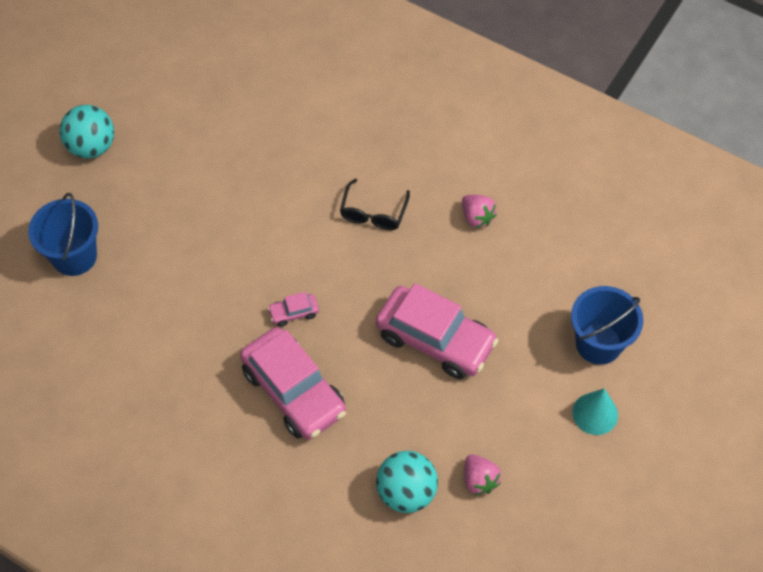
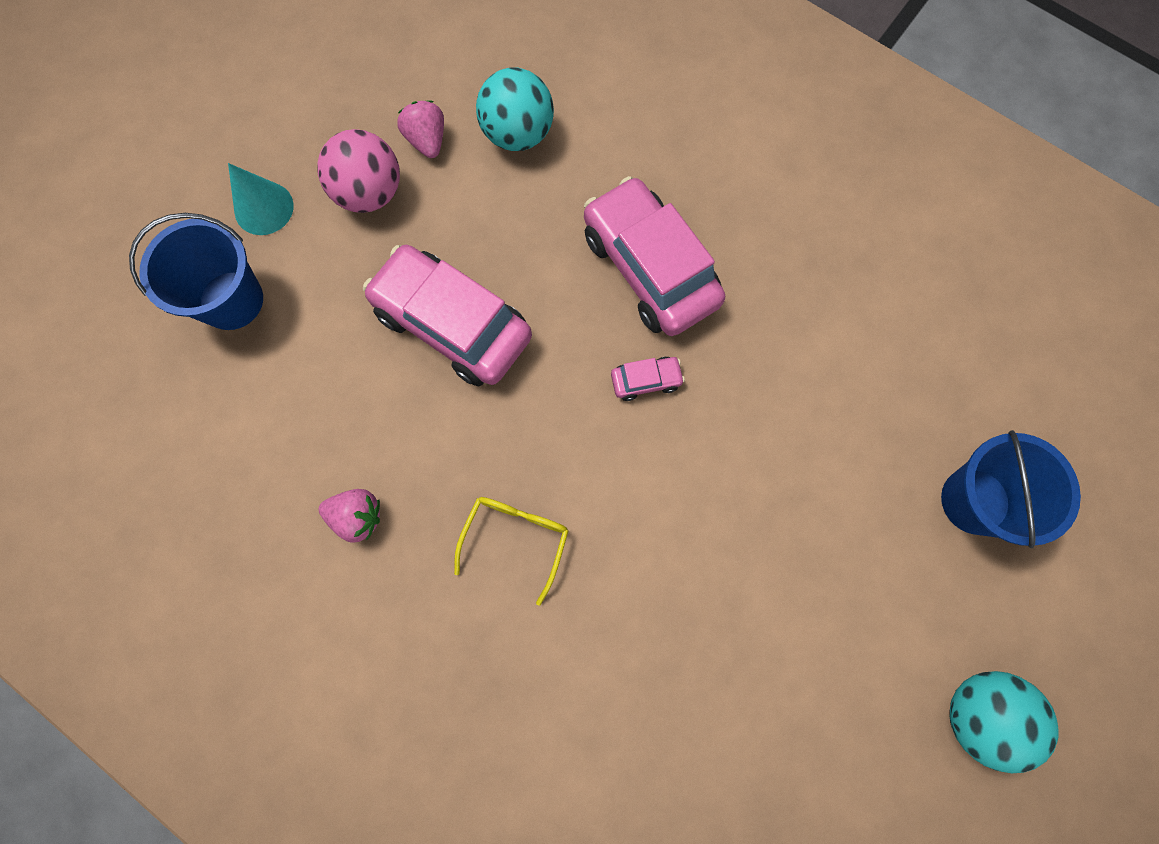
camera: 175 degrees left, 15 degrees up
(373, 213) = (516, 538): black glasses -> yellow glasses
(477, 217) = (357, 516): pink strawberry -> pink strawberry turned 135 degrees clockwise
(516, 432) = (369, 193): none -> pink ball

